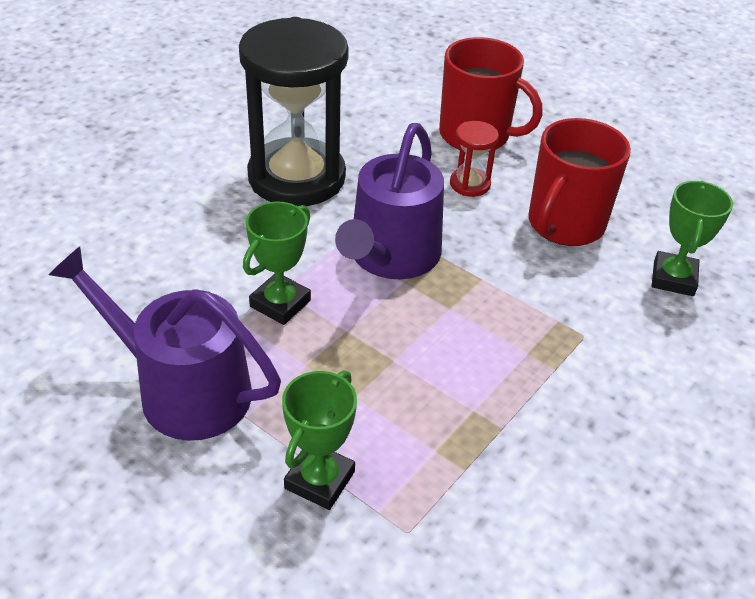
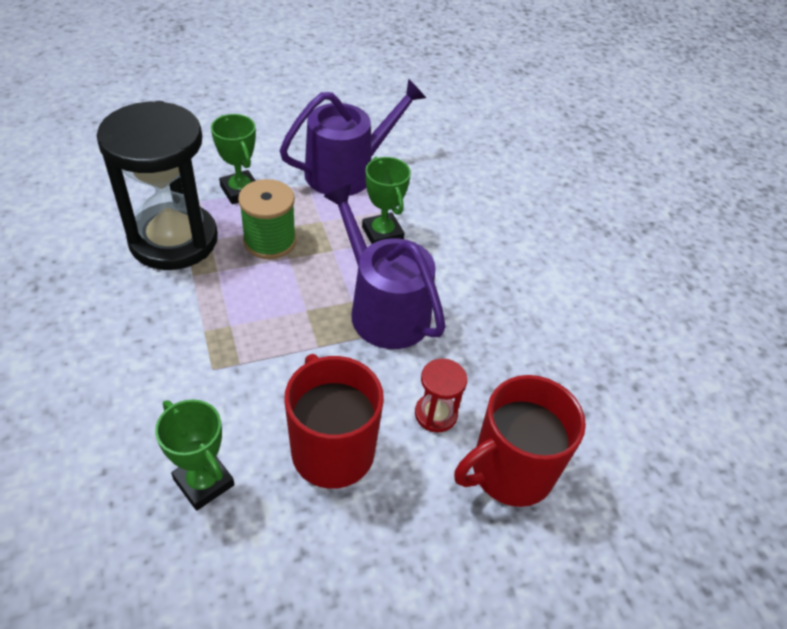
camera: 120 degrees right, 5 degrees up
(296, 177) = (517, 304): black hourglass -> black hourglass (173, 240)
(383, 393) = (270, 241): none -> green spool

